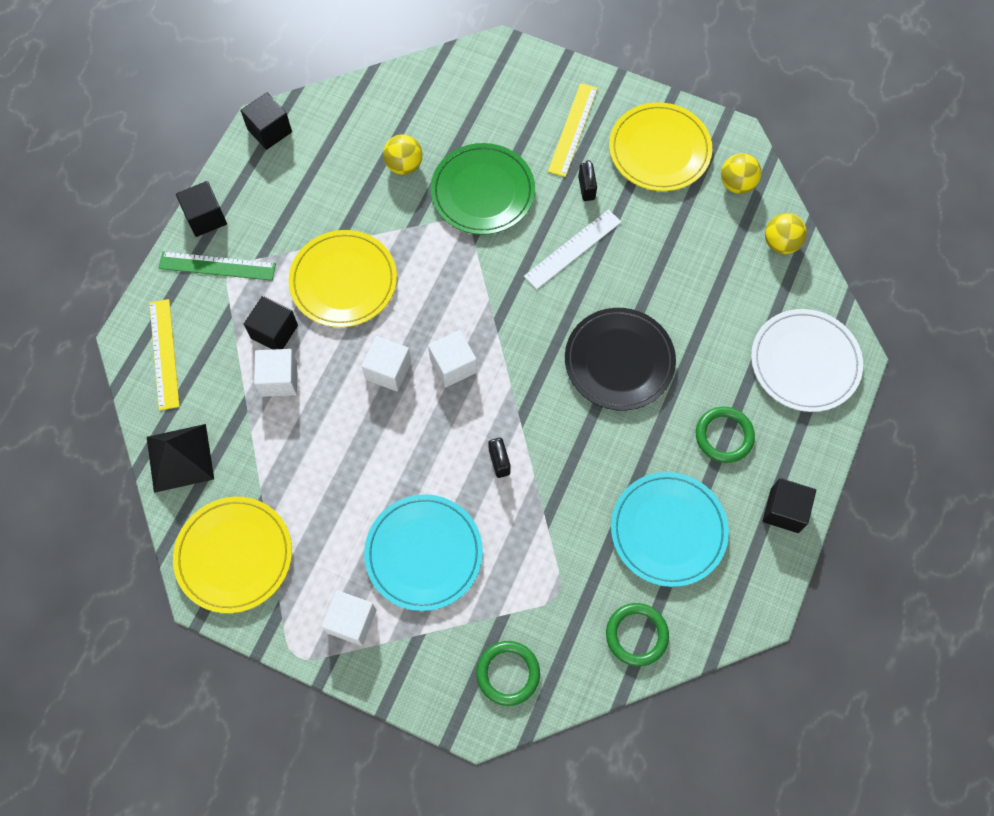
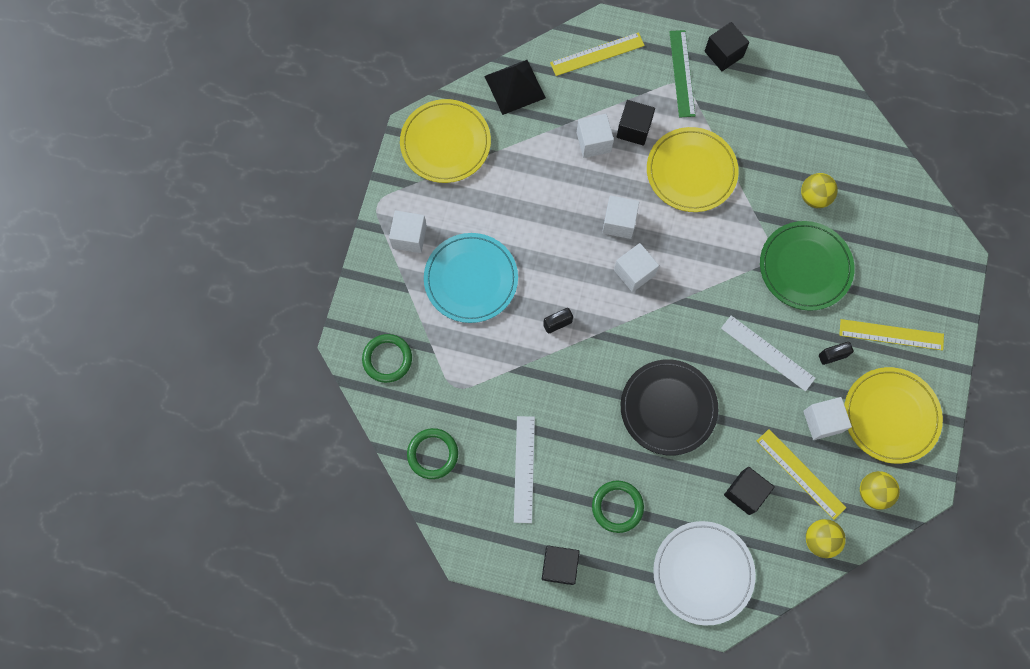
camera: 80 degrees right, 5 degrees up
(269, 130) = (819, 83): black cube -> black cube (745, 493)
(656, 213) = (822, 421): none -> white cube
(668, 530) = (524, 469): turquoise plate -> white ruler
(709, 246) = (800, 474): none -> yellow ruler

